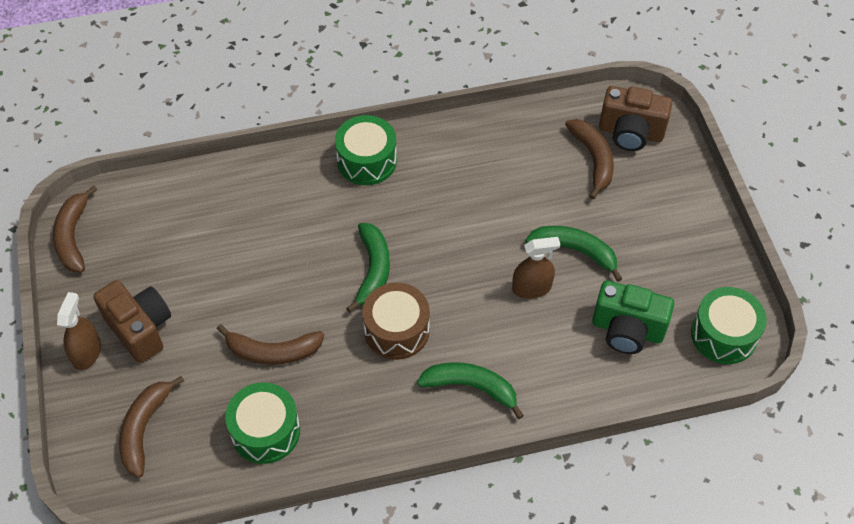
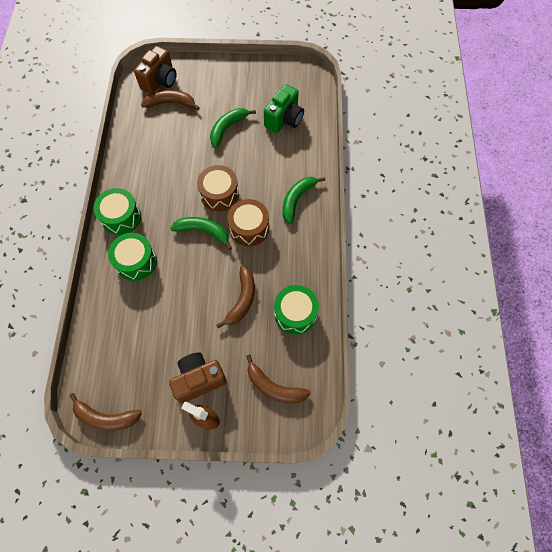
camera: 75 degrees left, 10 degrees up
(445, 273) = (219, 194): none -> brown drum
(531, 288) = (244, 155): brown spray bottle -> none
(723, 334) = (300, 80): green drum -> green drum (136, 262)

